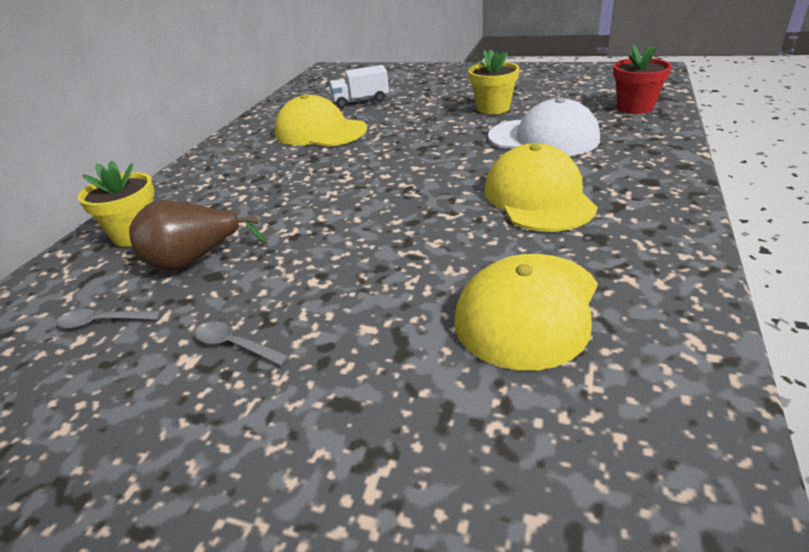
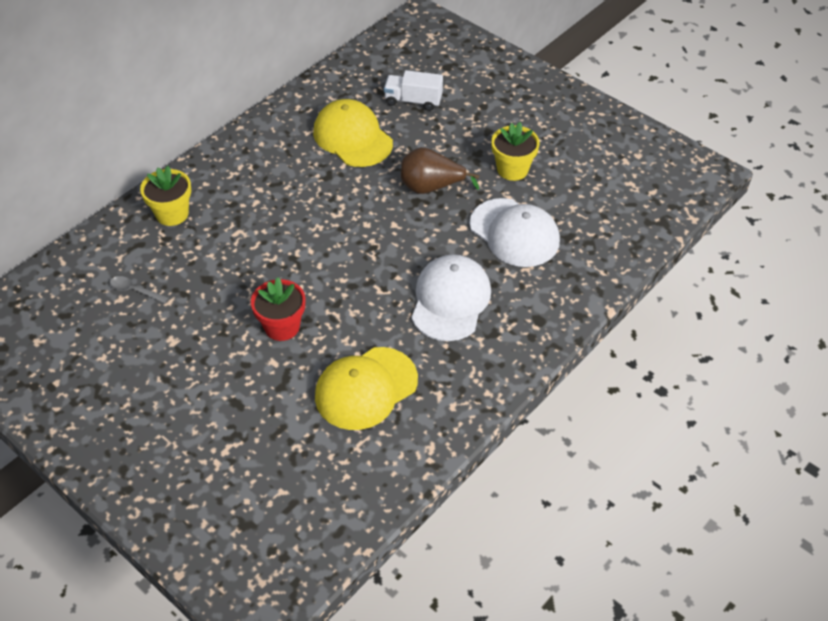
camera: 20 degrees right, 15 degrees up
(195, 261) = (201, 260): brown pear -> brown pear (431, 187)
(235, 345) = (199, 342): grey spoon -> none
(538, 197) = (450, 300): yellow cap -> white cap
(635, 107) = (625, 226): red flower pot -> red flower pot (282, 326)

